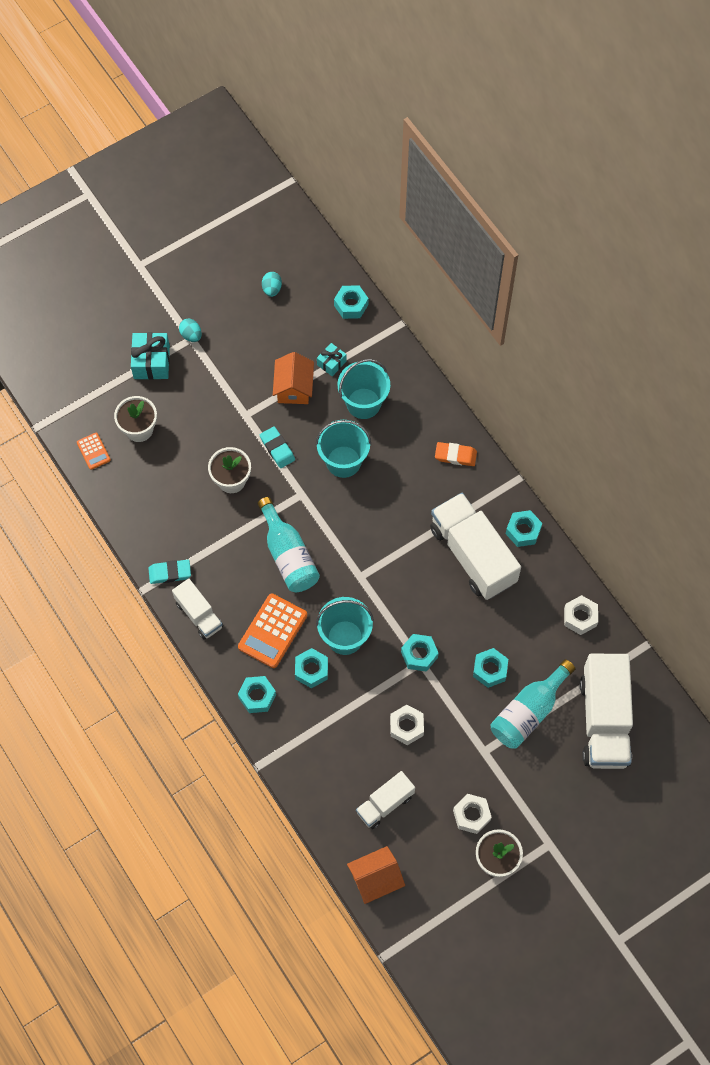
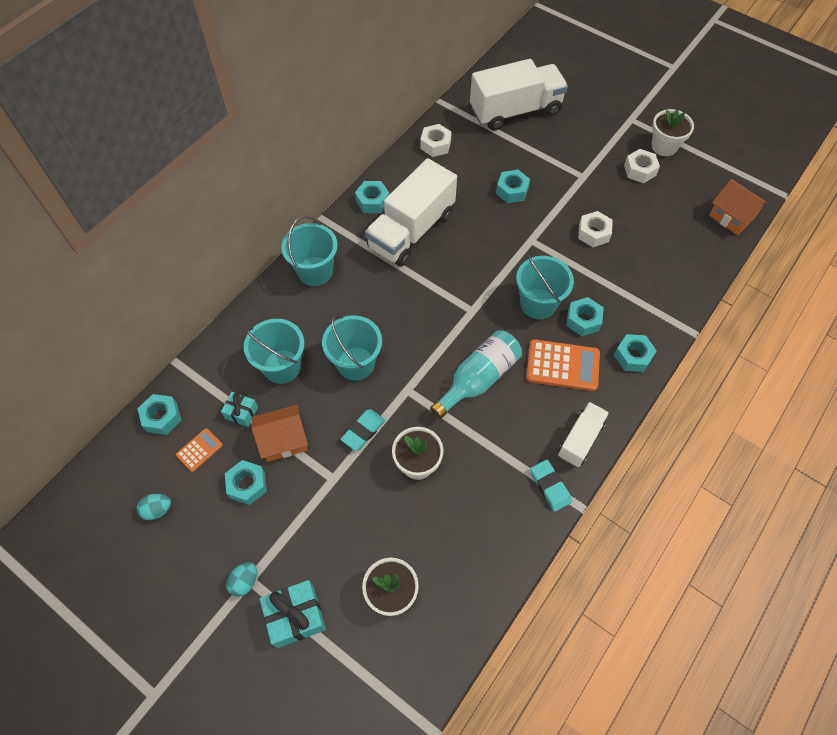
camera: 110 degrees left, 5 degrees down
(93, 451) = (440, 638): orange calculator -> orange calculator (199, 450)
(385, 804) = (667, 229): white truck -> none
(419, 655) = (524, 243): turquoise nut -> turquoise nut (247, 485)
(455, 455) = (315, 271): orange eraser -> turquoise bucket
(529, 712) = (534, 157): turquoise bottle -> none

